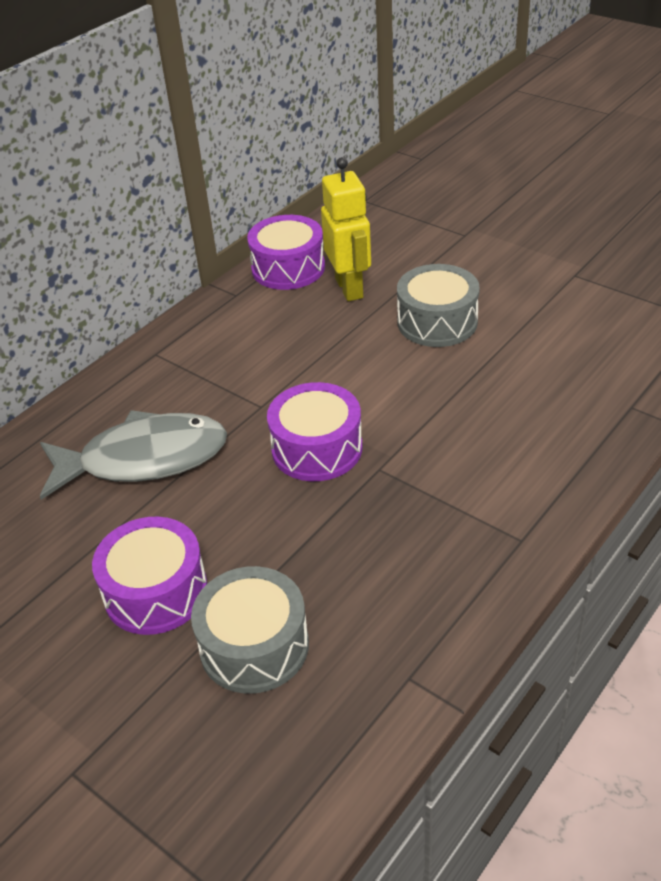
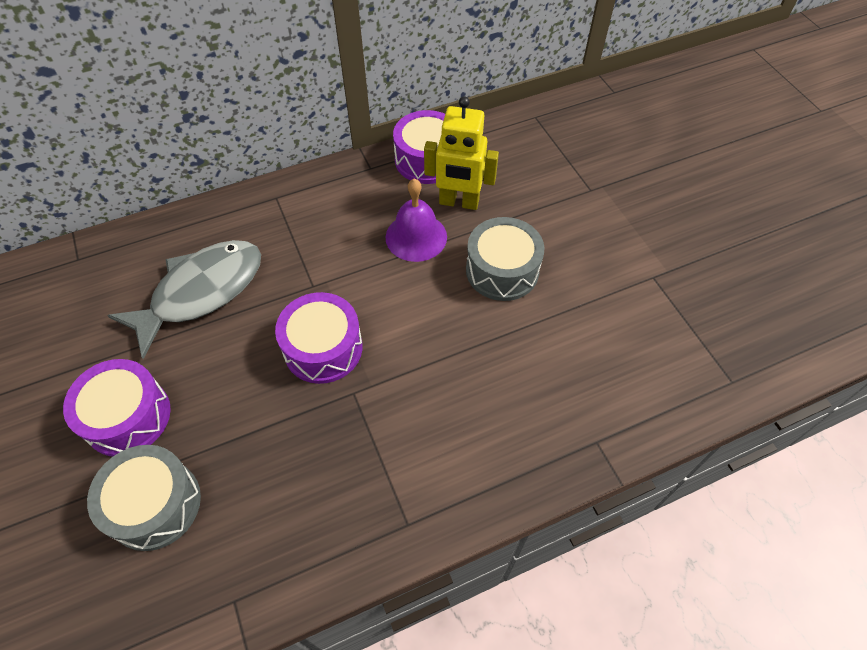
camera: 25 degrees right, 15 degrees up
(144, 459) = (201, 292): grey fish -> grey fish turned 60 degrees counterclockwise
(331, 329) = (416, 237): none -> purple bell
(349, 288) = (459, 202): yellow robot -> yellow robot turned 90 degrees clockwise

